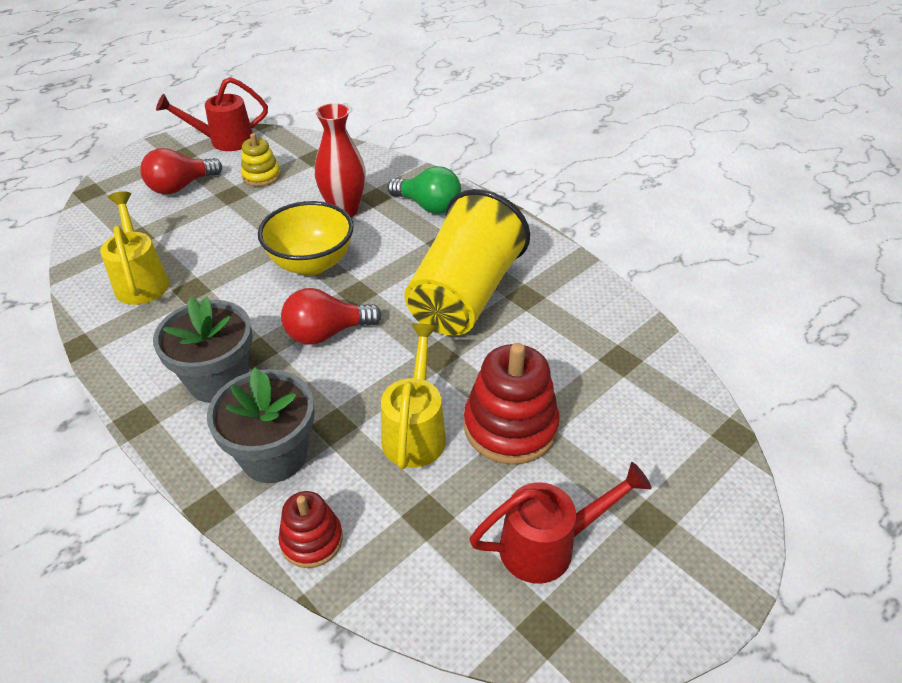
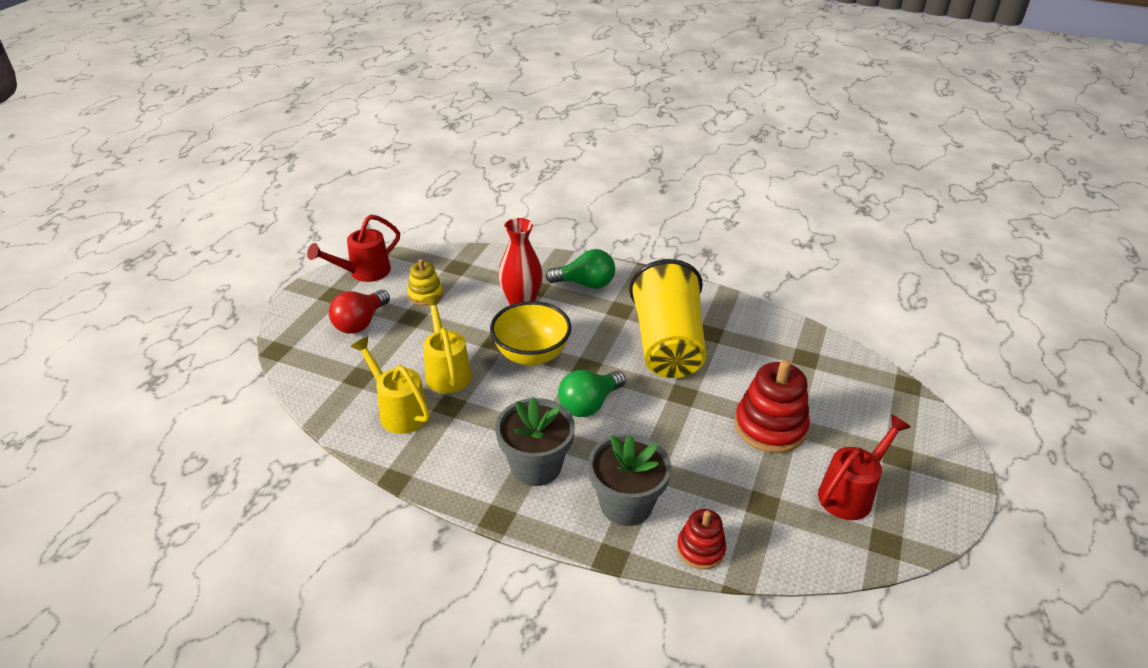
camera: 25 degrees left, 5 degrees down
(326, 333) = (589, 404): red light bulb -> green light bulb
(415, 431) = (710, 452): yellow watering can -> yellow watering can (446, 371)

